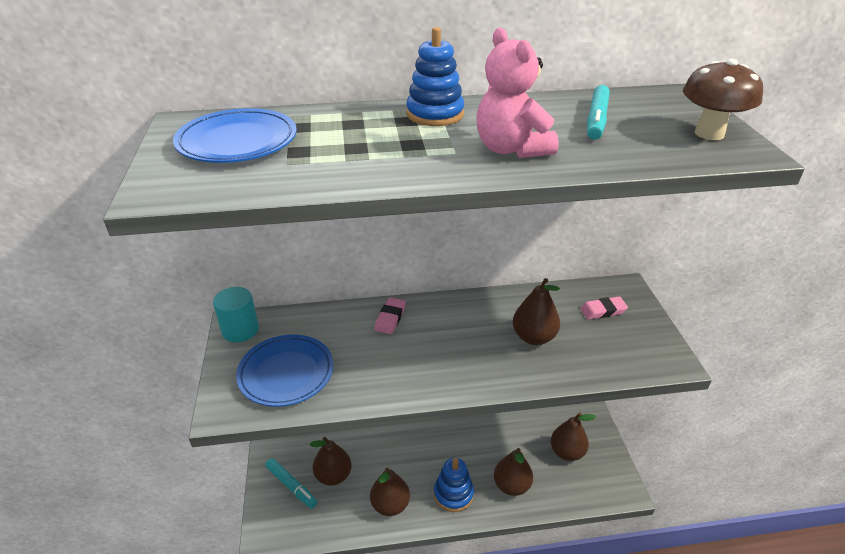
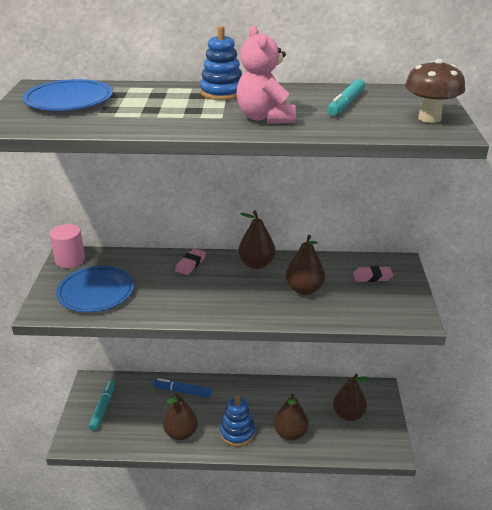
camera: 10 degrees right, 5 degrees down
(240, 330) = (70, 260): turquoise cylinder -> pink cylinder
(291, 486) = (103, 408): turquoise marker -> turquoise marker turned 135 degrees counterclockwise
(333, 475) = (139, 405): brown pear -> brown pear (256, 264)
(379, 450) = (182, 391): none -> blue marker

